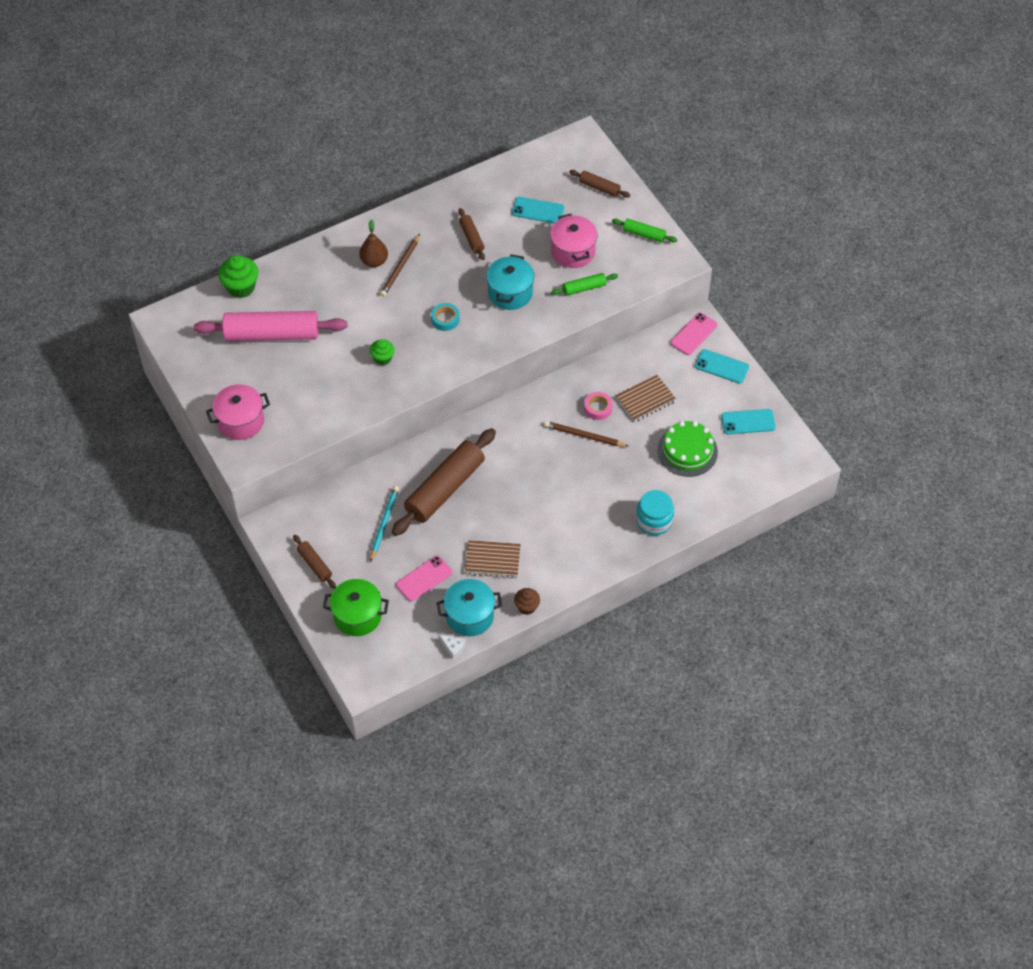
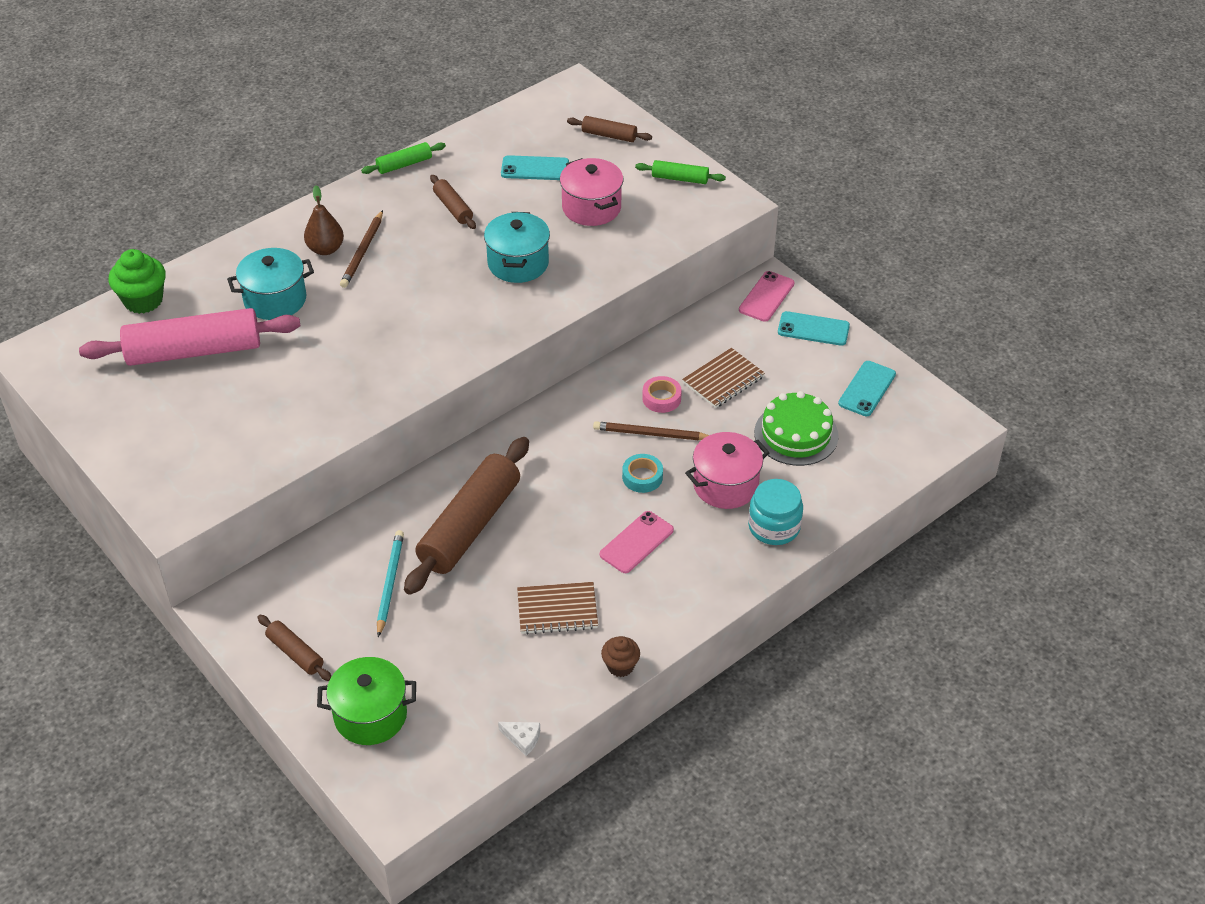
camera: 10 degrees left, 10 degrees down
(241, 421) = (161, 465): pink pot -> pink pot (725, 485)
(382, 358) = (356, 361): green cupcake -> none
(424, 578) = (461, 649): pink phone -> pink phone (636, 542)
(445, 319) = (435, 304): turquoise tape -> turquoise tape (642, 477)
(470, 616) = (539, 691): turquoise pot -> turquoise pot (275, 300)
(584, 288) = (616, 246): green rolling pin -> green rolling pin (404, 164)
(748, 422) = (867, 389): turquoise phone -> turquoise phone turned 45 degrees counterclockwise

